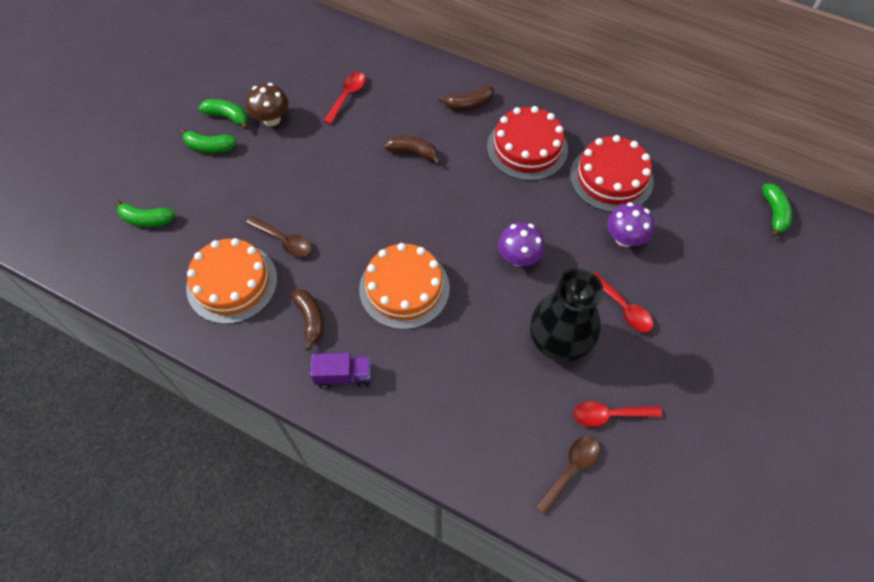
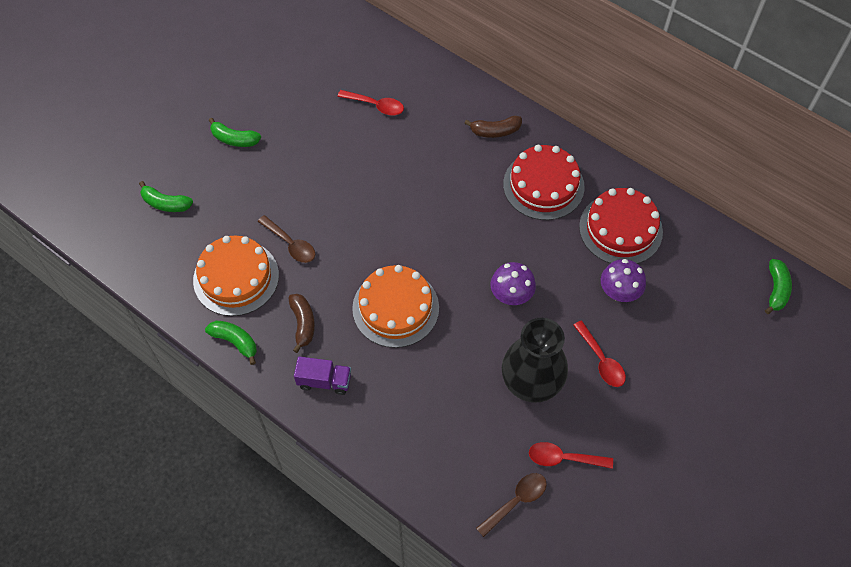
camera: 10 degrees right, 0 degrees up
(227, 117) = (256, 110): green banana -> green banana (235, 342)
(271, 119) = (298, 119): brown mushroom -> none
(347, 96) = (376, 105): red spoon -> red spoon turned 75 degrees clockwise
(412, 152) = (429, 174): brown banana -> none

